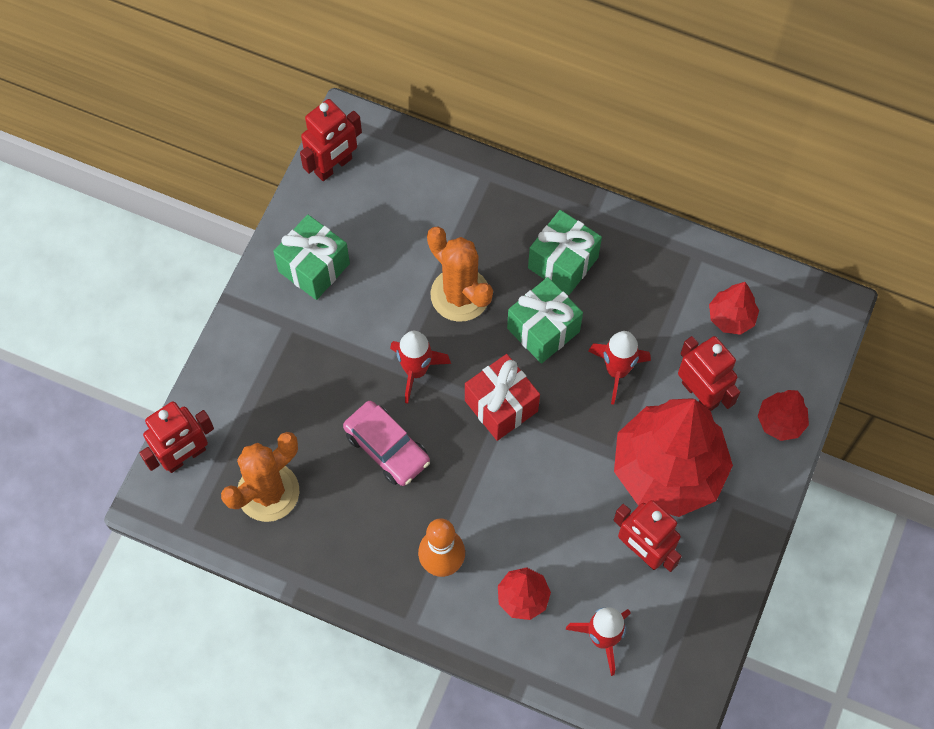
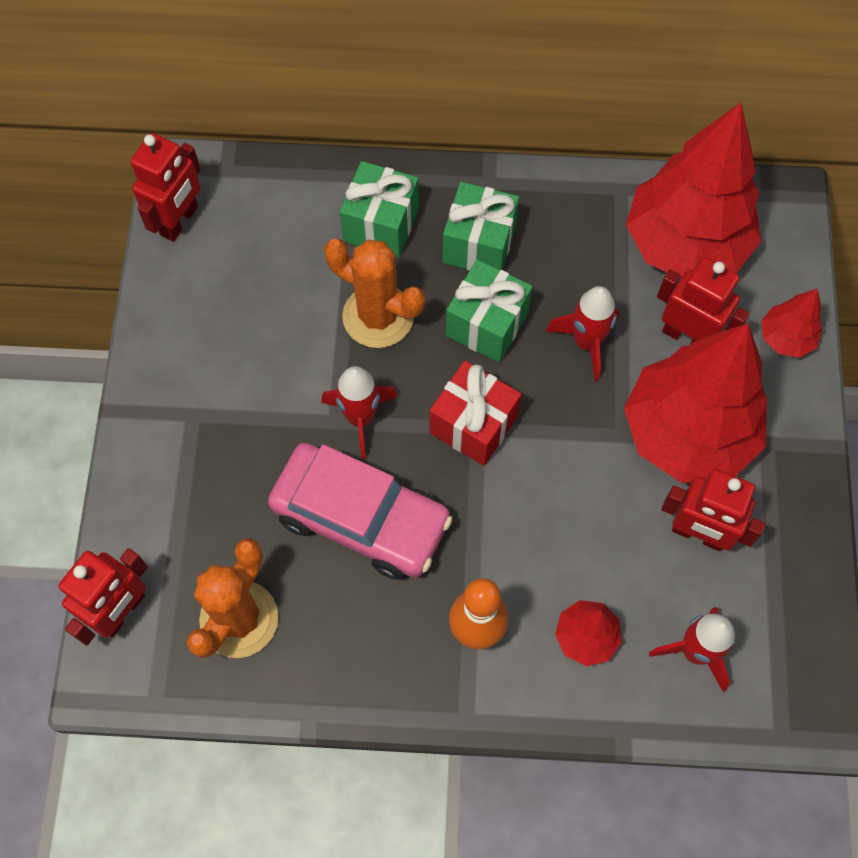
camera: 20 degrees left, 0 degrees up
(314, 267) = (198, 340): green gift -> green gift (381, 225)
(387, 448) = (361, 517): pink car -> pink car, size x1.53
(731, 317) = (685, 244): red tree -> red tree, size x2.26

